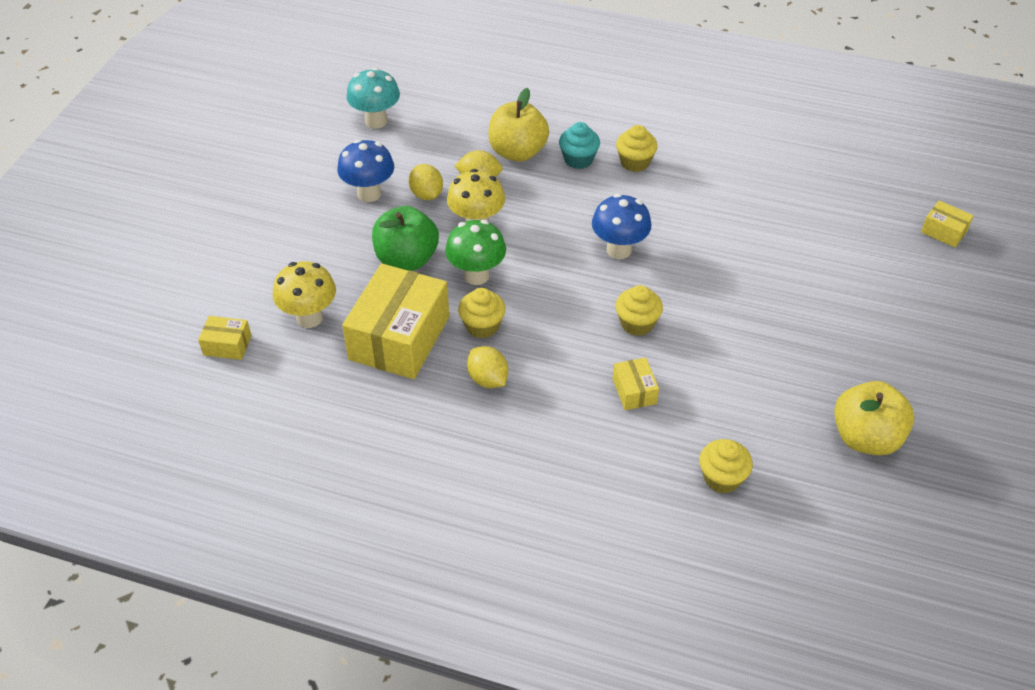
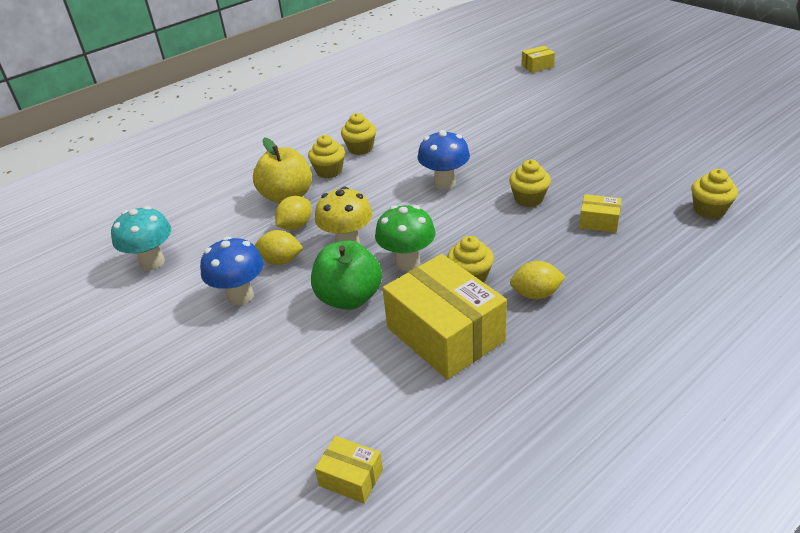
camera: 55 degrees left, 10 degrees down
(227, 345) = (351, 478): yellow box -> yellow box turned 75 degrees clockwise
(309, 318) = (366, 392): yellow mushroom -> none
(578, 159) = (329, 171): turquoise cupcake -> yellow cupcake
(865, 438) = (698, 143): yellow apple -> none

